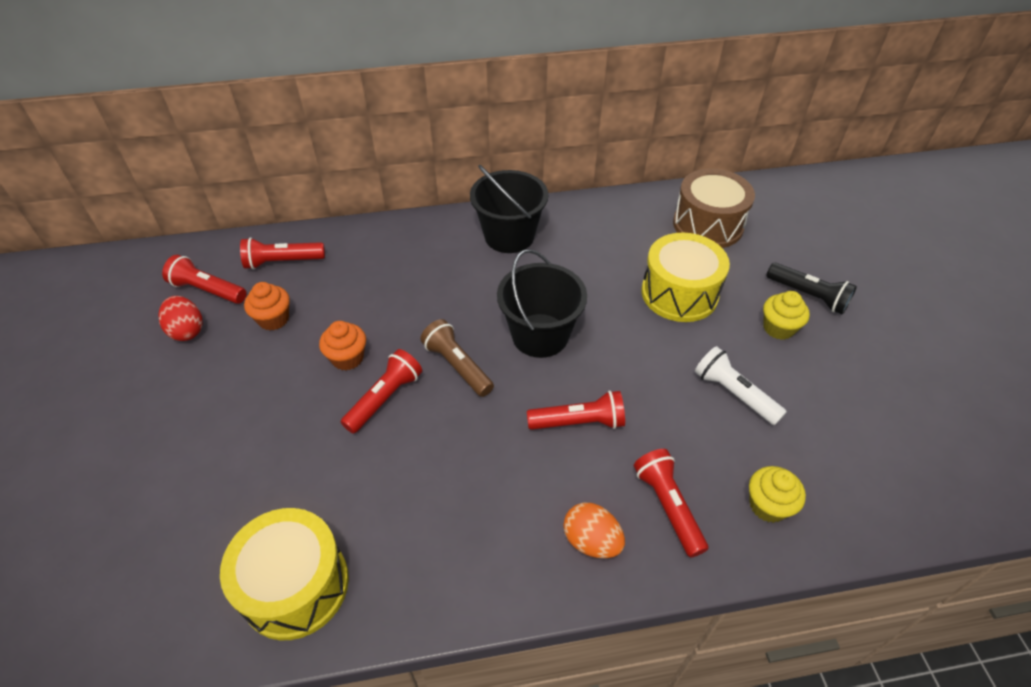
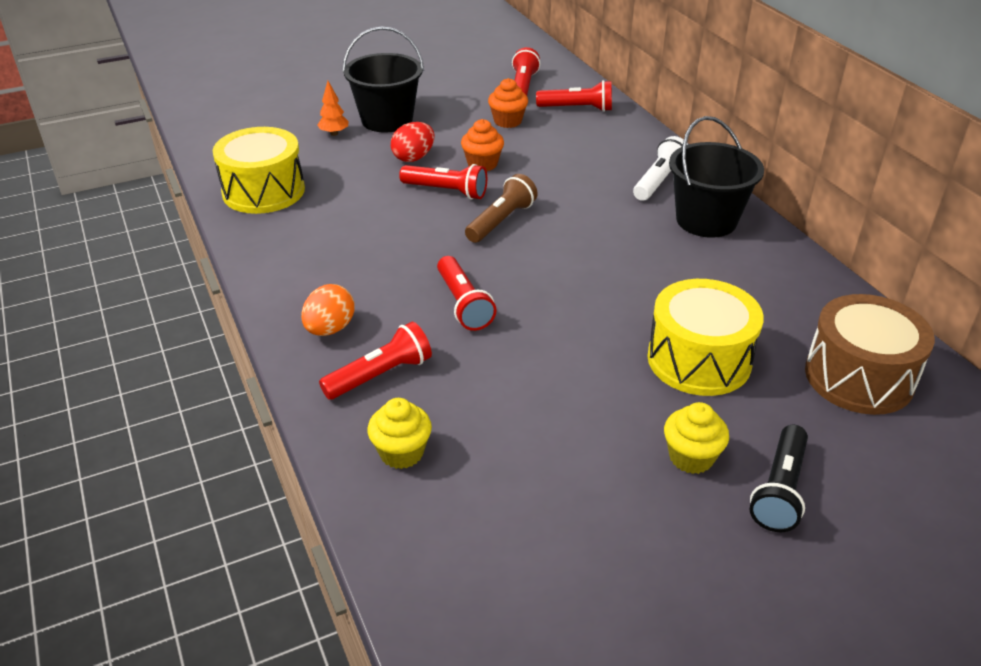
camera: 75 degrees right, 10 degrees down
(187, 330) = (475, 90): red egg -> red egg (413, 158)
(197, 487) = (334, 133): none -> orange tree
(283, 262) = (577, 108): red flashlight -> red flashlight turned 120 degrees clockwise
(540, 335) = (567, 263): black bucket -> black bucket (387, 120)
(734, 394) = (553, 418): white flashlight -> white flashlight (659, 181)

